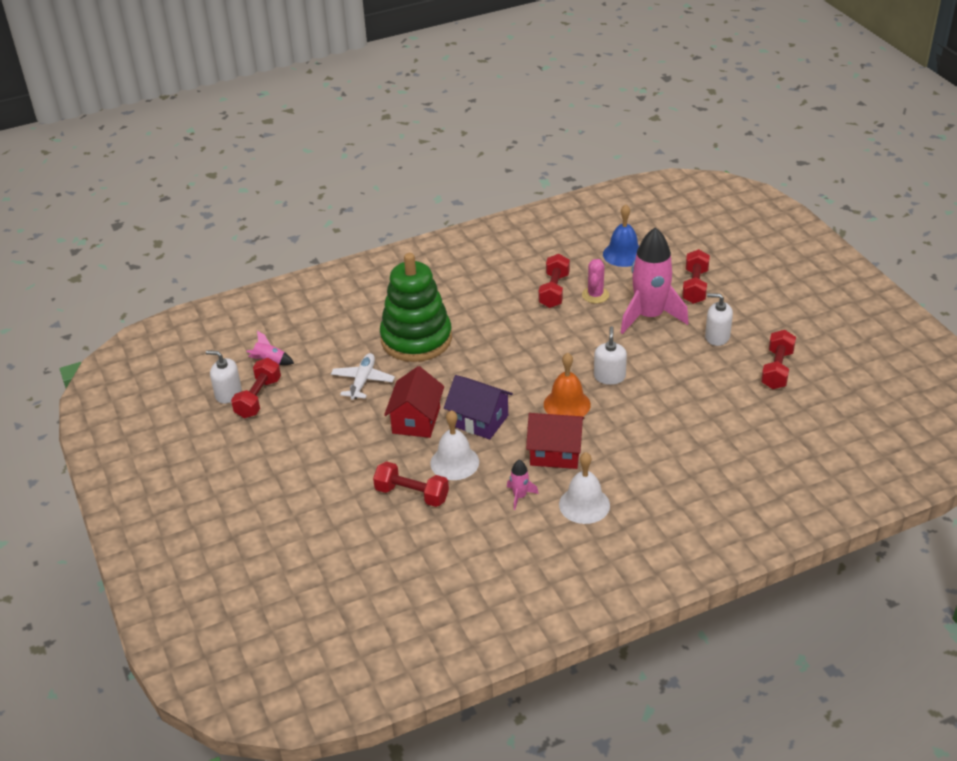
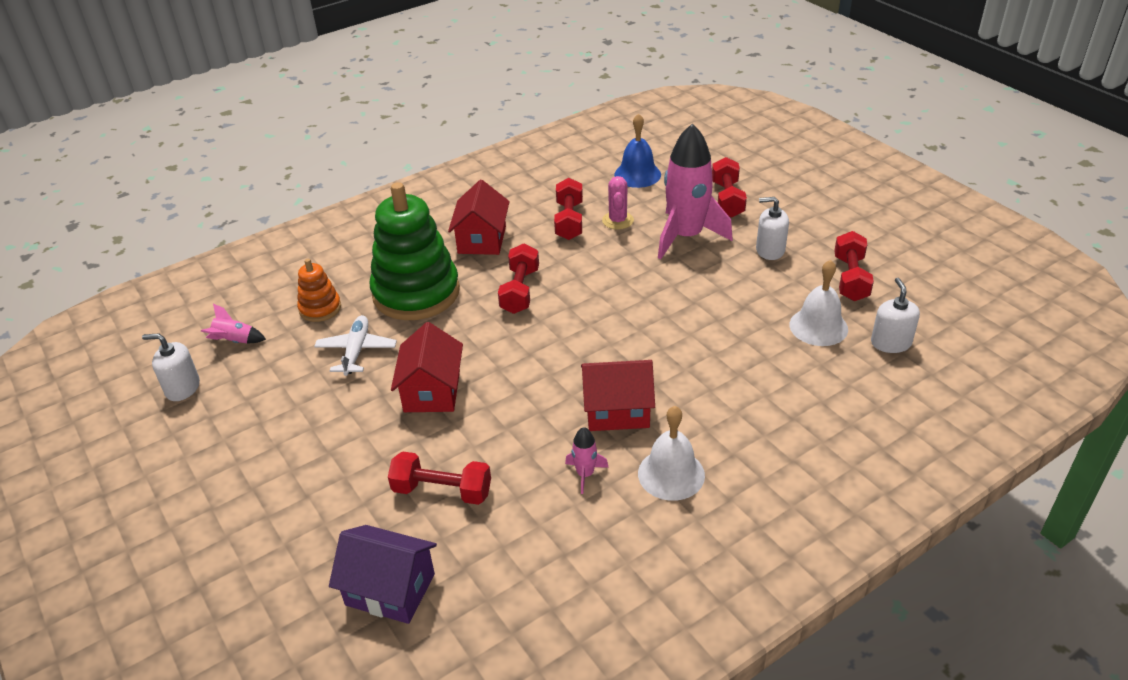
camera: 10 degrees left, 0 degrees up
(258, 398) = (223, 388): red dumbbell -> red dumbbell (520, 291)
(338, 343) = (320, 308): none -> orange stacking toy
(454, 462) = (491, 440): white bell -> white bell (818, 326)
(477, 299) = (482, 240): none -> red house
(479, 420) = (512, 382): purple house -> purple house (390, 589)
(567, 404) = (616, 348): orange bell -> none
(609, 377) = (659, 309): white soap dispenser -> white soap dispenser (890, 343)

